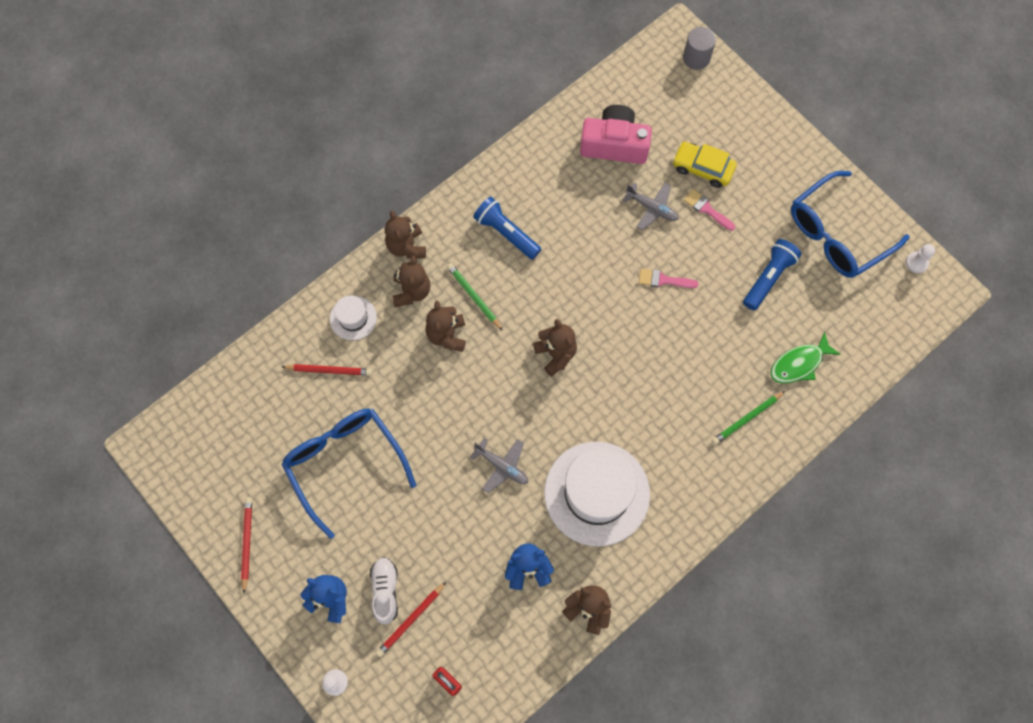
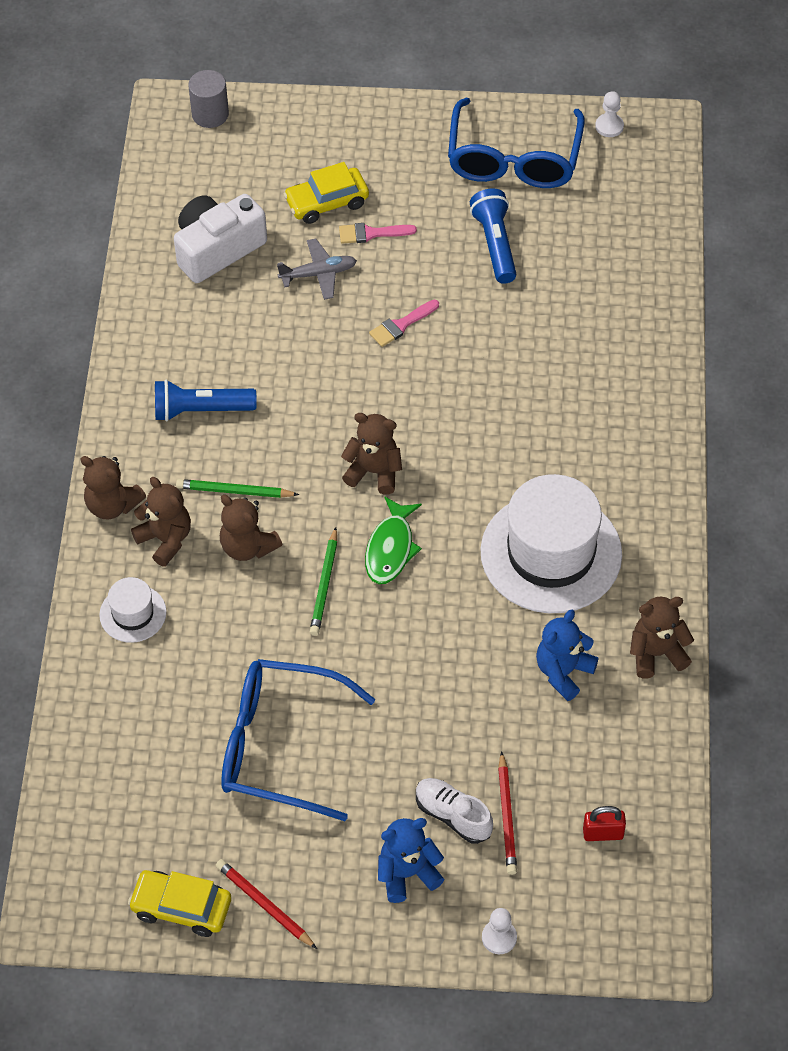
camera: 45 degrees left, 15 degrees down
(209, 503) = (181, 908): none -> yellow car
(329, 370) = (164, 680): red pencil -> none
(502, 466) = (436, 610): grey plane -> none
(614, 144) = (217, 249): pink camera -> white camera
(747, 419) = (611, 374): green pencil -> green pencil (324, 585)
(799, 364) = (604, 291): green fish -> green fish (390, 549)

